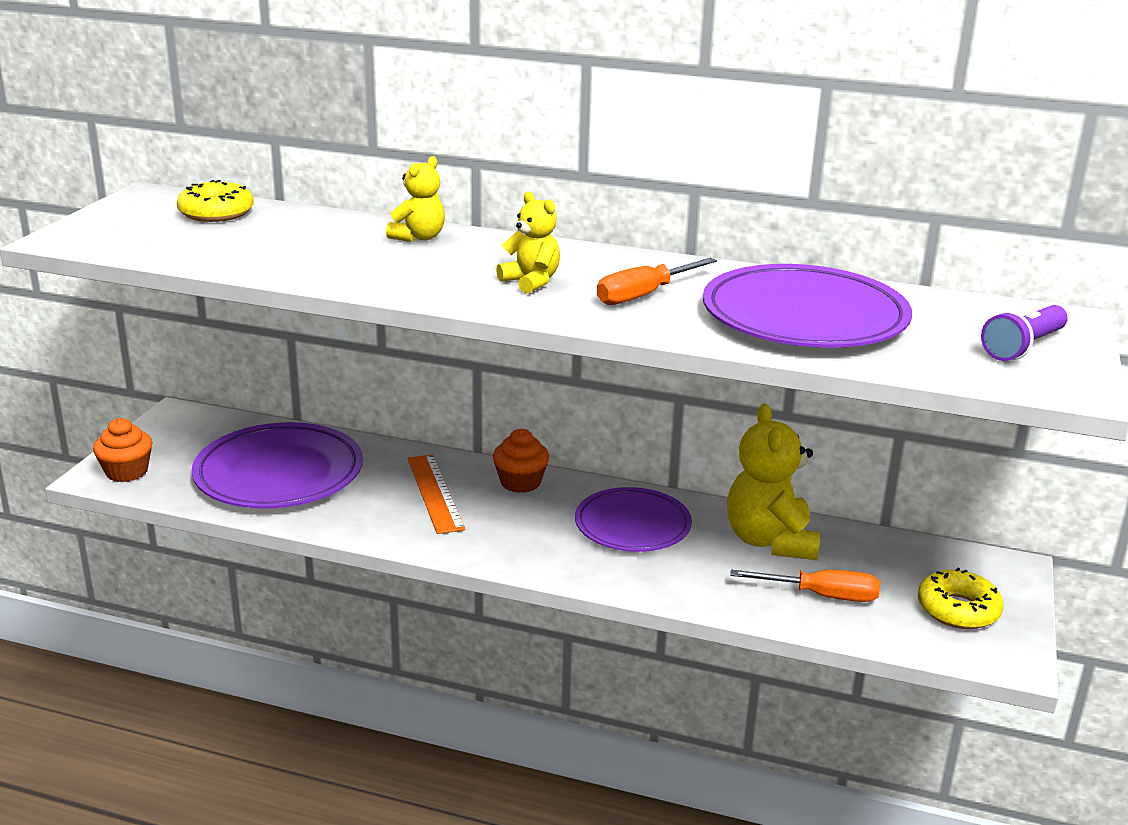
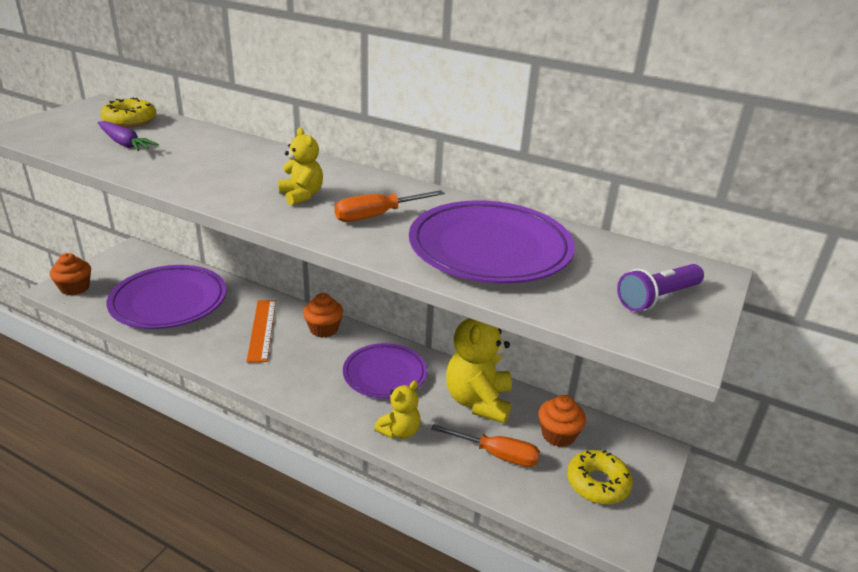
camera: 10 degrees right, 5 degrees up
(238, 241) = (124, 143): none -> purple carrot
(419, 237) = (250, 152): yellow teddy bear -> yellow teddy bear (399, 431)
(887, 565) = (558, 435): none -> orange cupcake

